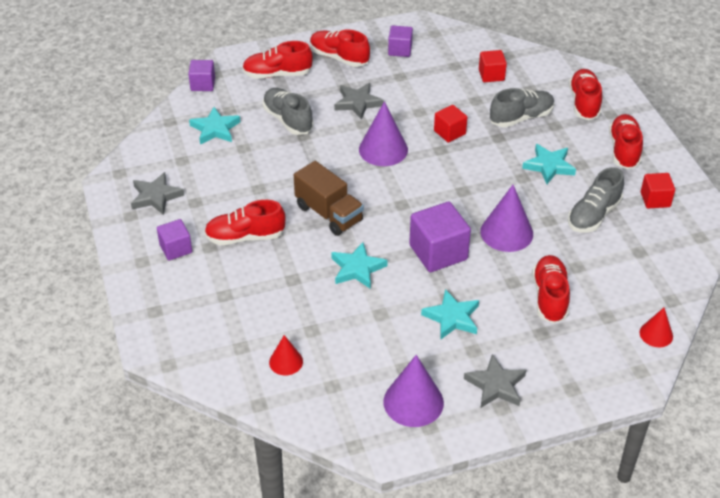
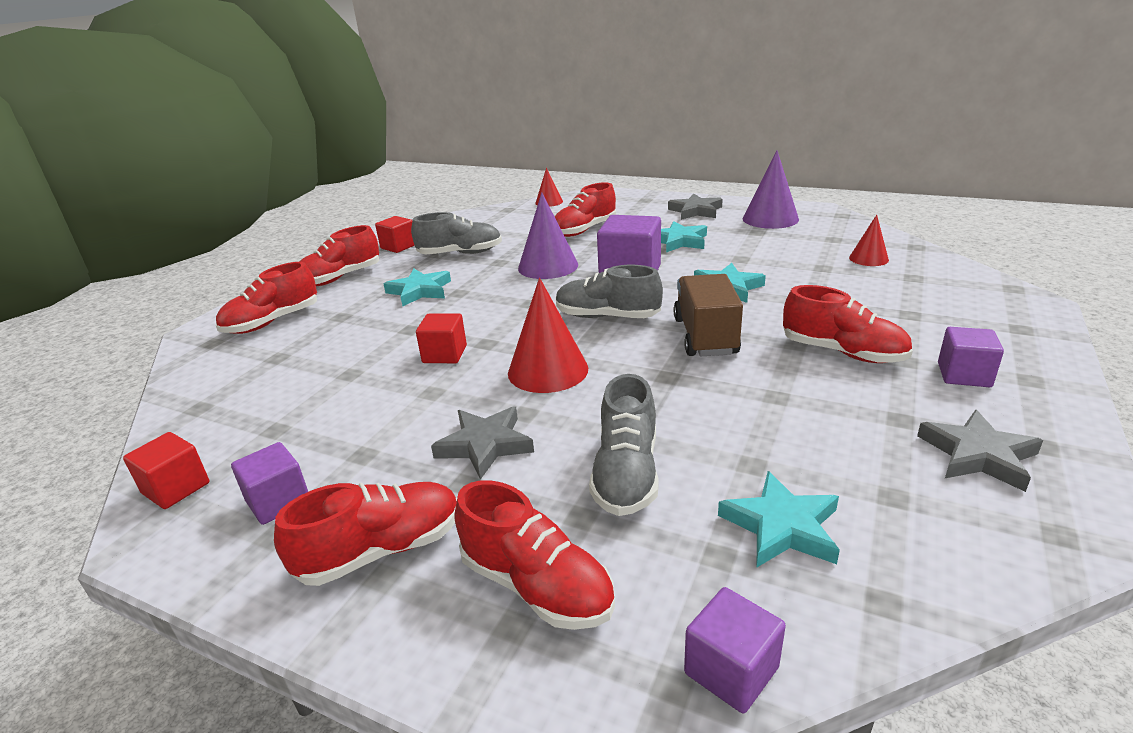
camera: 135 degrees left, 15 degrees down
(339, 58) = (381, 550): red shoe -> red shoe turned 105 degrees counterclockwise
(383, 149) = (548, 370): purple cone -> red cone
(491, 75) = (271, 393): red cube -> red cube (176, 488)
(521, 118) = (351, 335): grey shoe -> grey shoe (607, 317)

